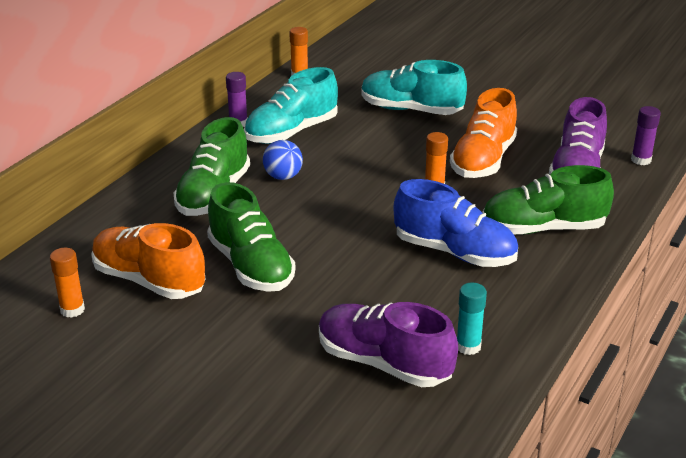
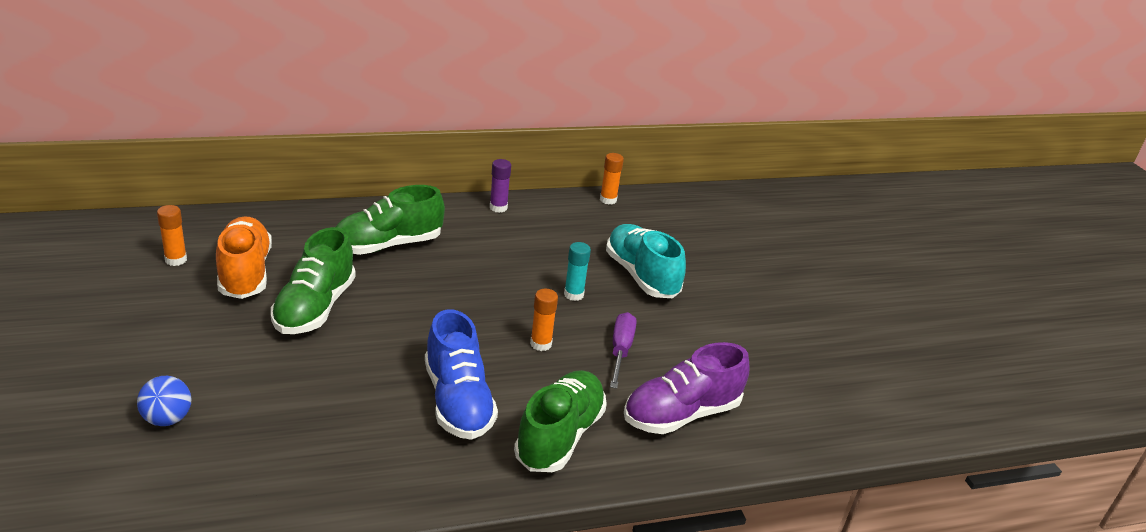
camera: 40 degrees right, 0 degrees up
(283, 177) = (453, 263): blue ball -> blue ball (167, 419)
(291, 132) = (521, 236): turquoise shoe -> none
(383, 363) = (257, 437): purple shoe -> none
(468, 346) = (328, 474): turquoise glue stick -> turquoise glue stick (573, 294)
(483, 160) = (620, 350): orange shoe -> purple screwdriver
(543, 228) = (559, 436): green shoe -> green shoe turned 75 degrees clockwise
(641, 160) = (762, 446): purple glue stick -> none

